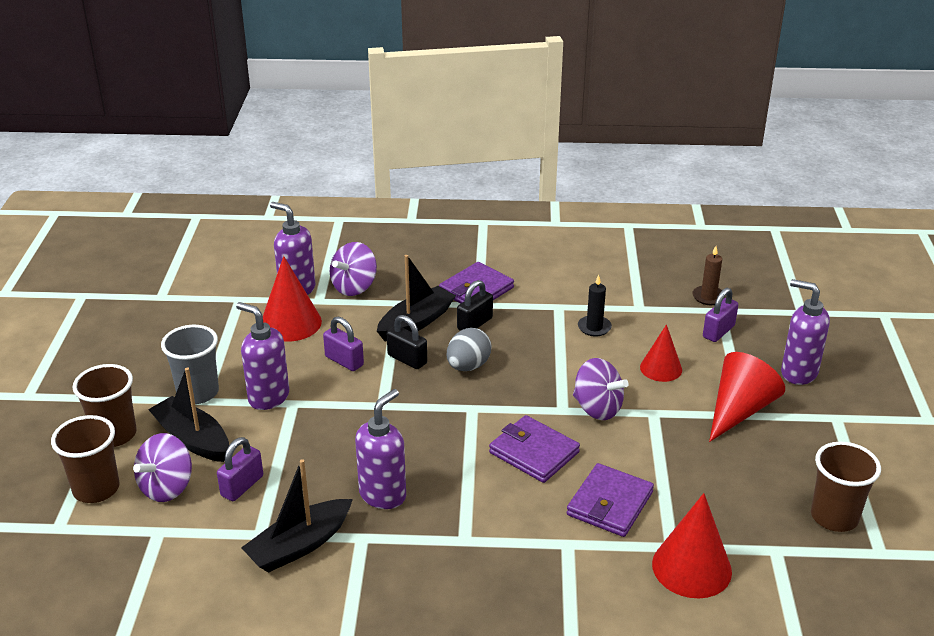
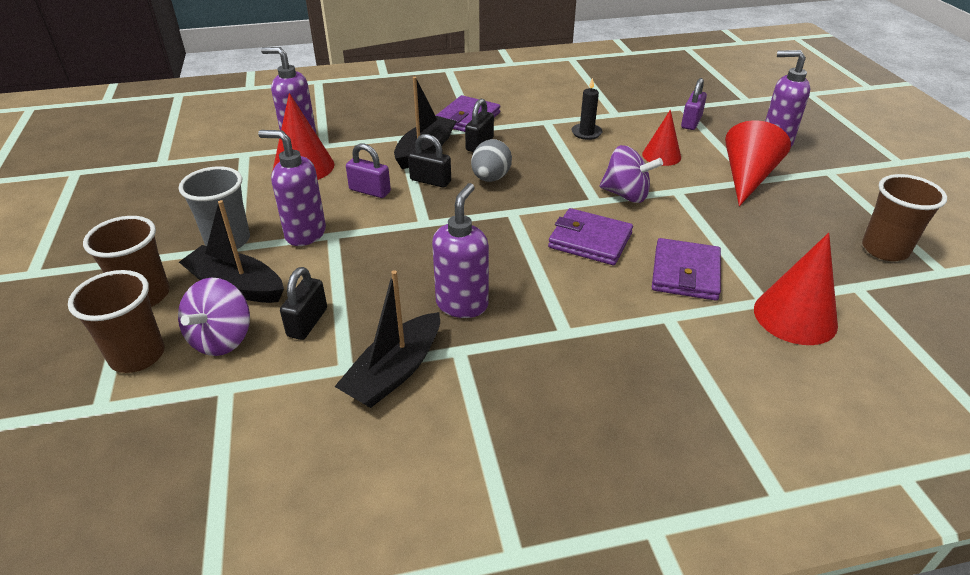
camera: 15 degrees left, 5 degrees up
(242, 486) = (307, 322): purple padlock -> black padlock
(354, 287) = (354, 130): purple spinning top -> none
(708, 297) = (667, 99): brown candle -> none

